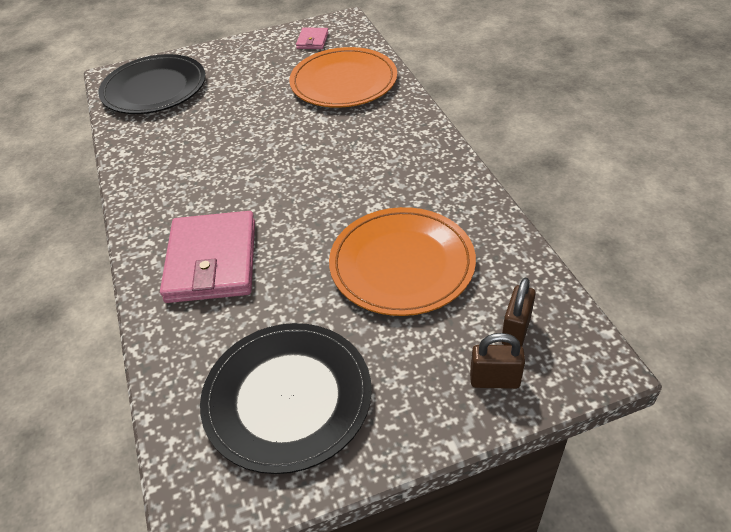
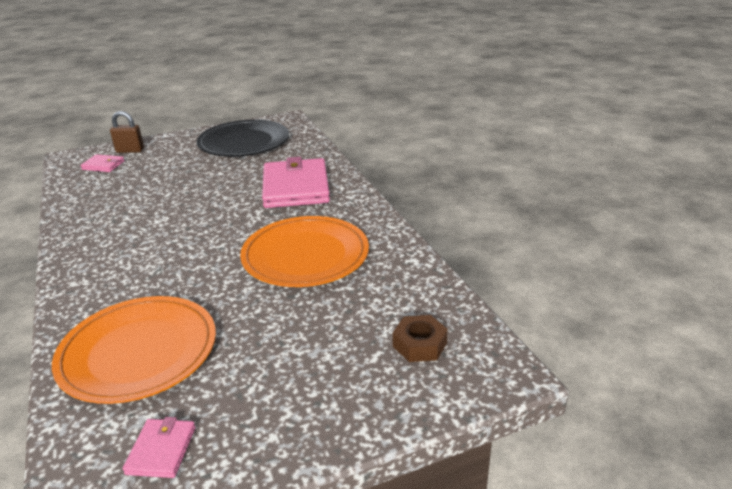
camera: 175 degrees right, 15 degrees down
(154, 89) = (419, 345): black plate -> brown nut
(402, 264) = (156, 189): orange plate -> orange plate (305, 256)
(515, 330) = (103, 165): brown padlock -> pink wallet

